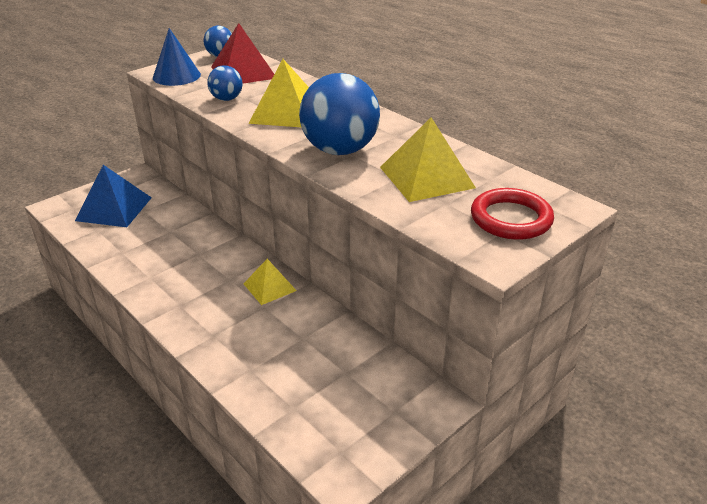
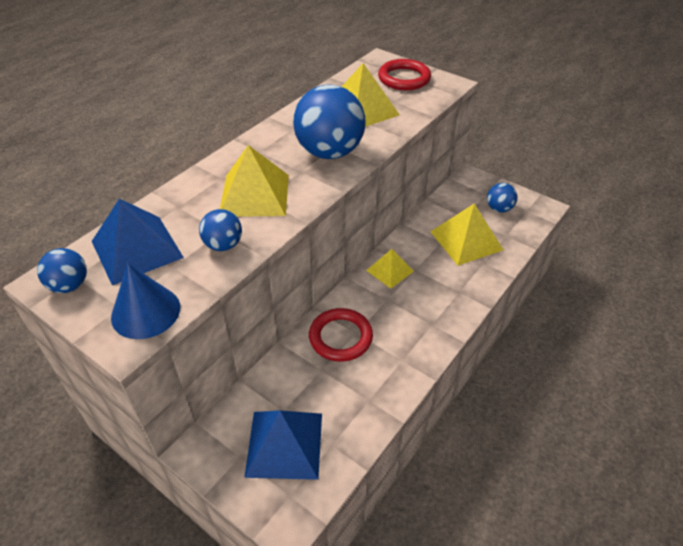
camera: 100 degrees left, 10 degrees up
(197, 244) = (340, 337): none -> red ring
(243, 72) = (137, 249): red pyramid -> blue pyramid
(296, 362) = (466, 240): none -> yellow pyramid
(353, 416) = (499, 209): none -> blue ball

